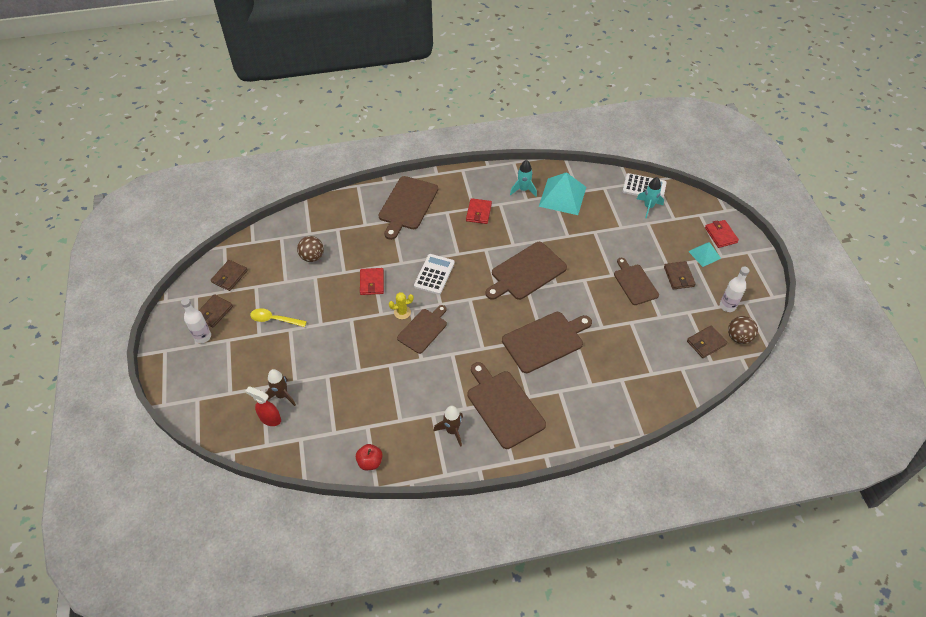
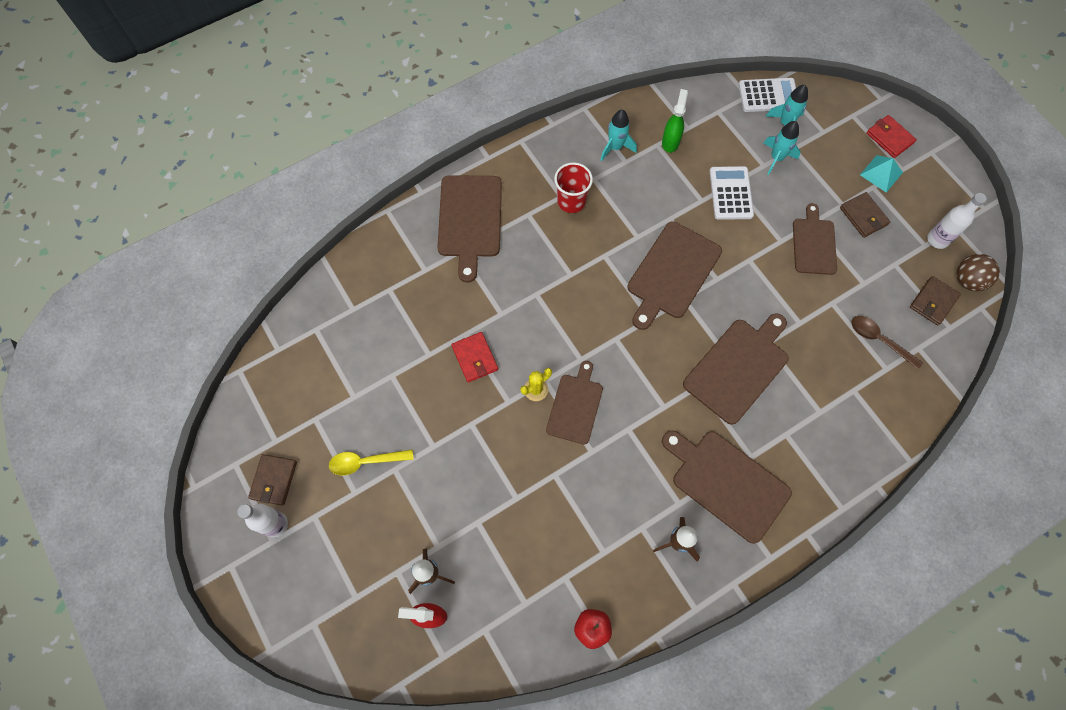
camera: 20 degrees left, 15 degrees up
(229, 276) = (270, 416): brown wallet -> none
(312, 257) = (374, 345): brown ball -> none
(434, 274) = (553, 317): white calculator -> white calculator (731, 193)
(478, 212) = (571, 201): red wallet -> red cup
(562, 196) = (670, 142): turquoise pyramid -> green spray bottle
(632, 225) = (776, 158): none -> turquoise rocket
(634, 283) = (814, 244): brown cutting board -> brown cutting board turned 45 degrees clockwise
(654, 354) = (879, 340): none -> brown spoon

